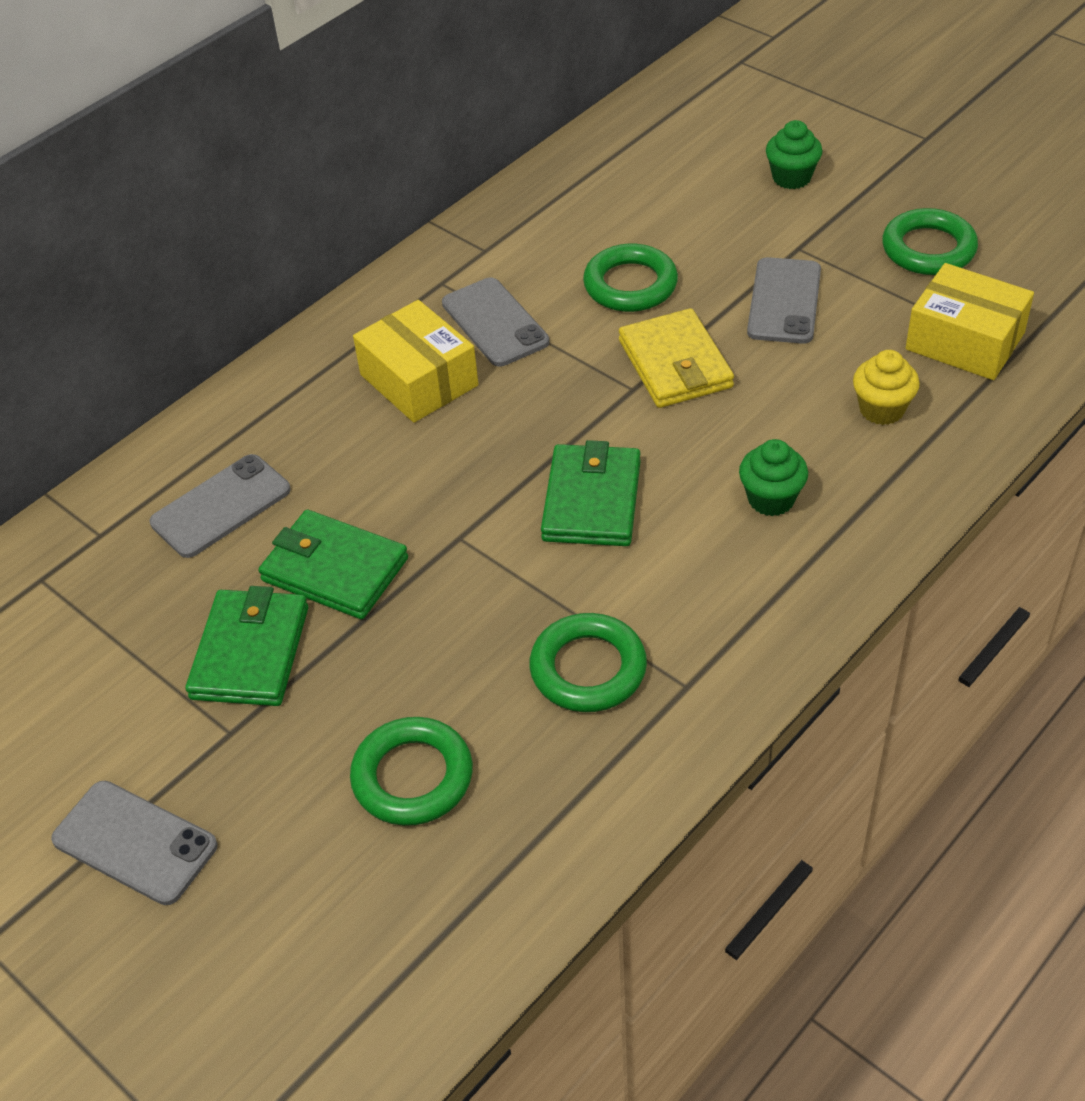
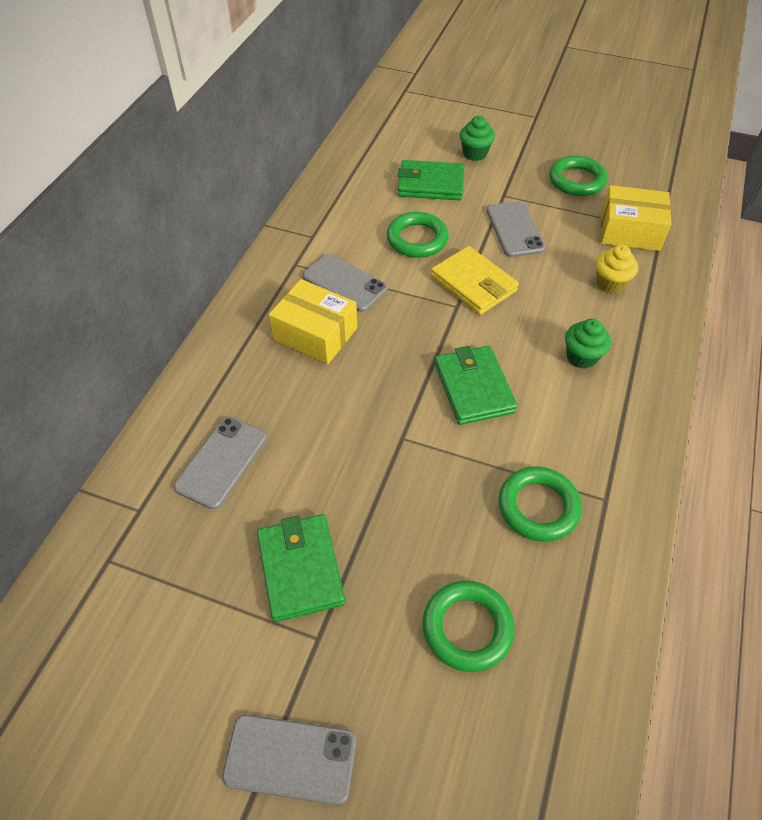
camera: 25 degrees left, 5 degrees up
(335, 569) = (329, 486): green wallet -> green wallet (430, 184)

